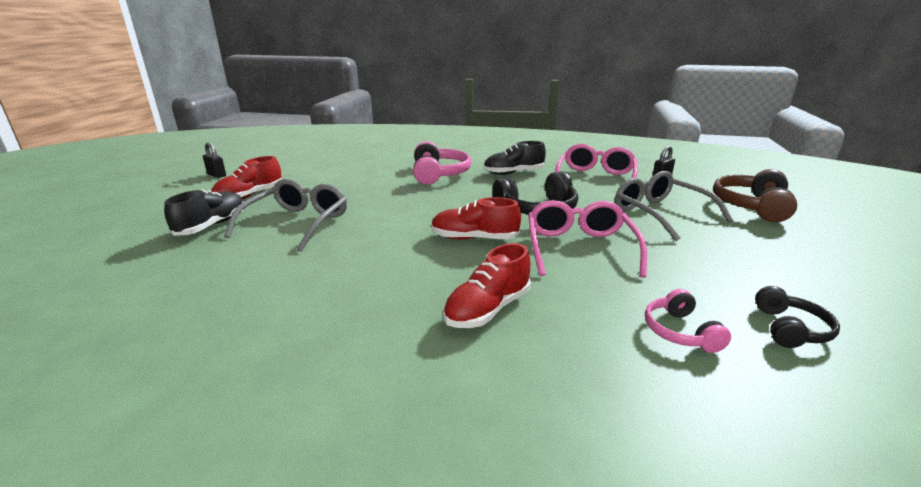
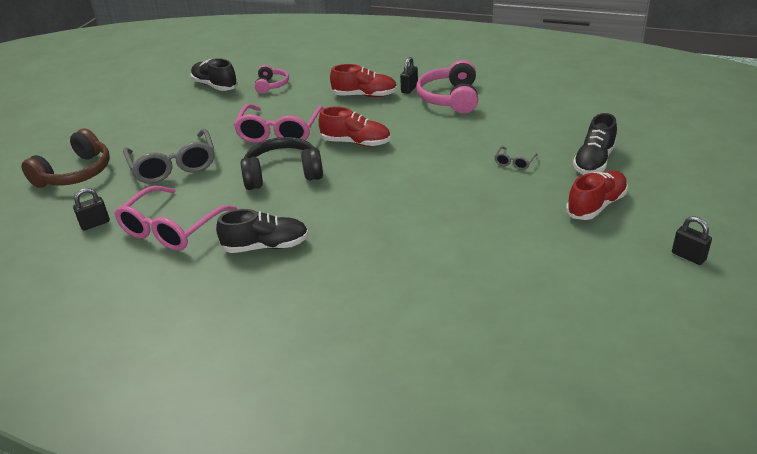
camera: 170 degrees left, 10 degrees up
(297, 223) = (514, 162): grey glasses -> grey glasses, size x0.43
(409, 326) = (409, 89): none -> black padlock
(439, 174) = (368, 247): pink headphones -> pink headphones (450, 98)
(487, 309) = (364, 95): red shoe -> red shoe turned 45 degrees clockwise
(790, 329) = (215, 86): black headphones -> black shoe

